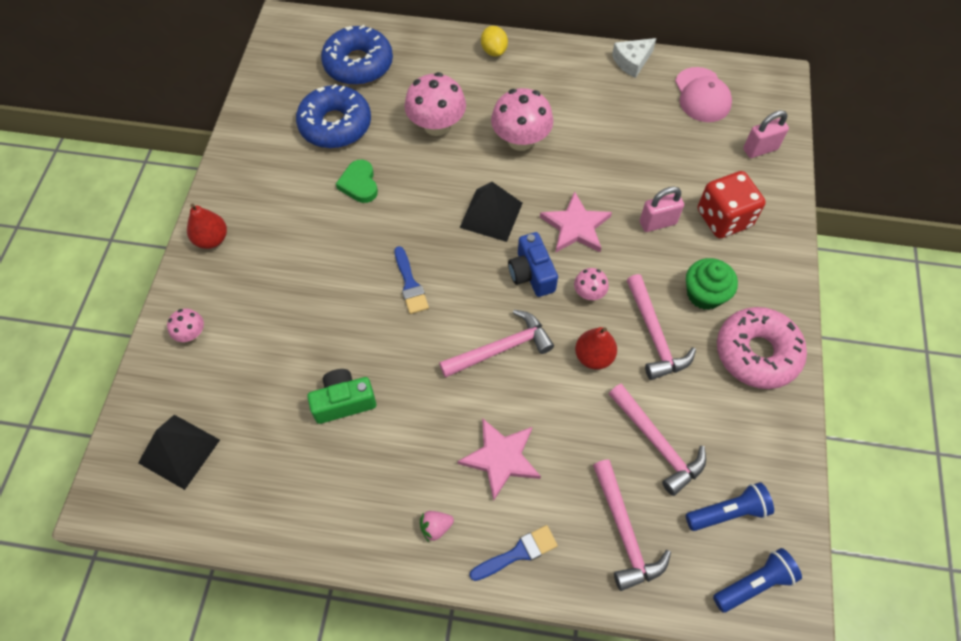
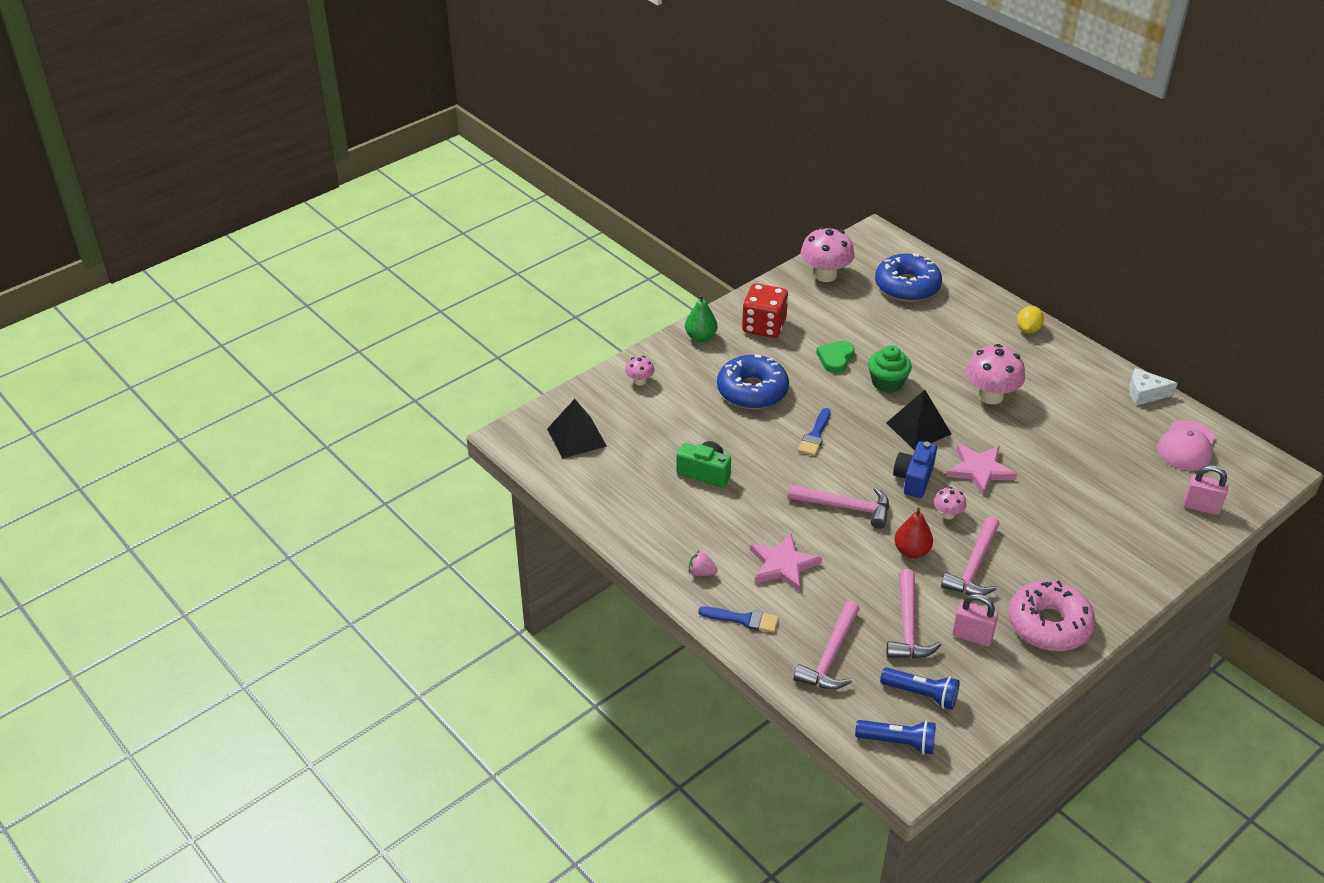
camera: 40 degrees right, 20 degrees down
(212, 239) = (700, 337): red pear -> green pear
(335, 125) = (852, 315): blue donut -> blue donut (752, 391)
(436, 125) = (931, 353): pink mushroom -> pink mushroom (825, 275)
(657, 223) = (1052, 504): pink padlock -> pink padlock (972, 636)
(704, 294) = (1044, 567): green cupcake -> green cupcake (887, 382)
(724, 218) = (1115, 532): red dice -> red dice (764, 326)

